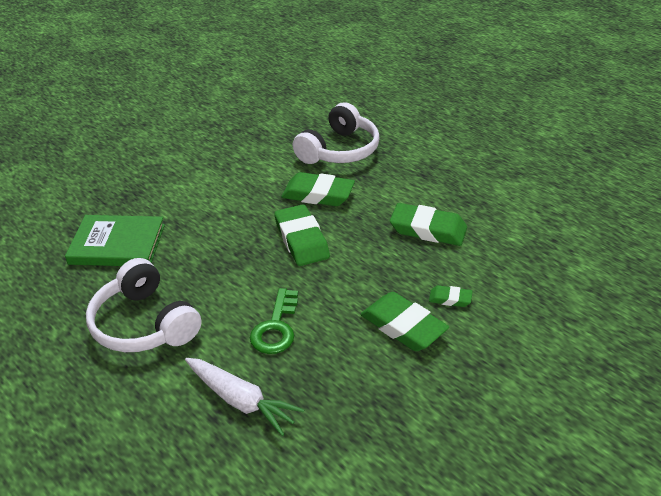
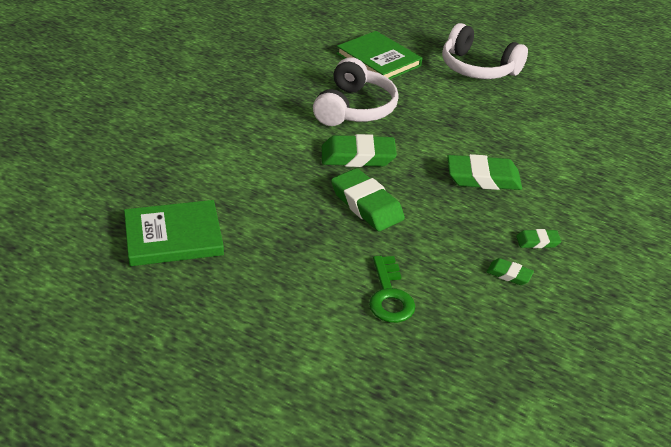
camera: 20 degrees left, 0 degrees up
(144, 324) = (252, 315): white headphones -> white headphones (478, 68)
(241, 401) = (395, 373): white carrot -> none
(386, 108) = (378, 60): none -> green book
(403, 326) = (509, 274): green eraser -> green eraser, size x0.50

